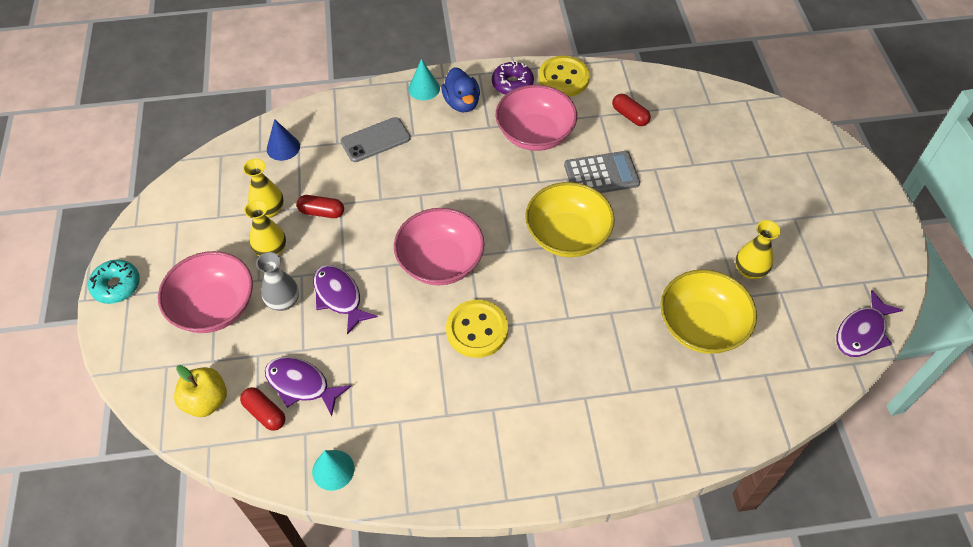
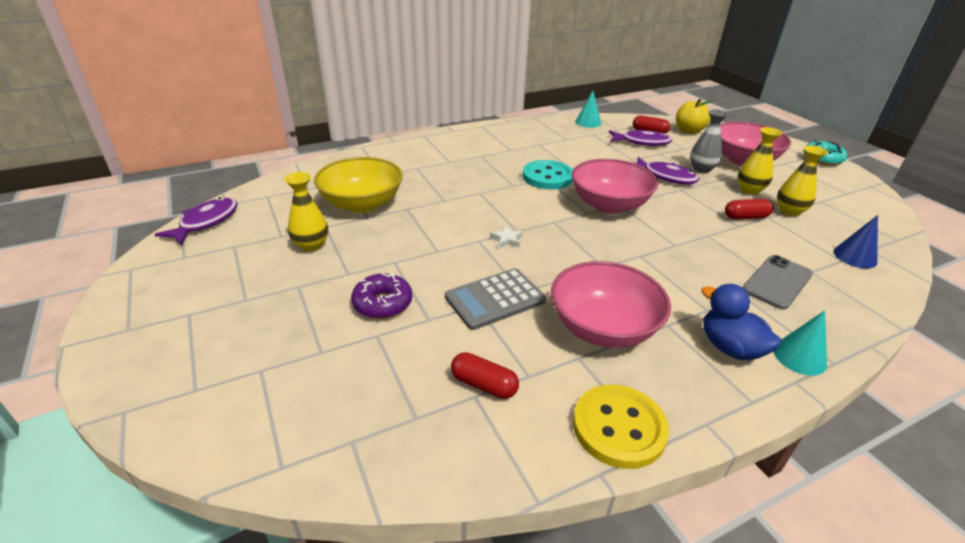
camera: 160 degrees right, 20 degrees down
(477, 330) = (547, 177): yellow button -> turquoise button
(512, 84) = (688, 395): purple donut -> purple donut (382, 303)
(567, 235) = (507, 240): yellow bowl -> white star

